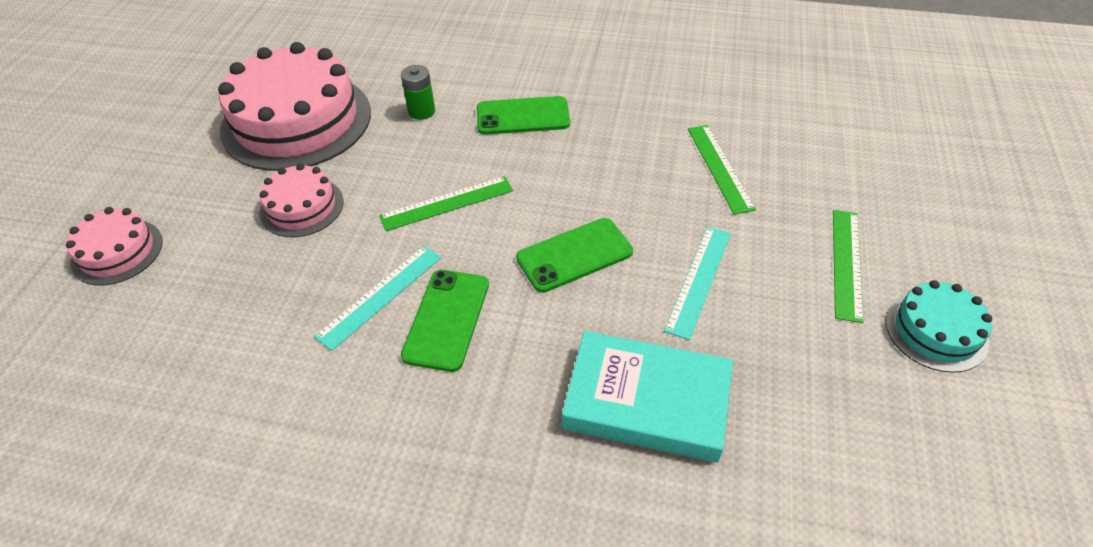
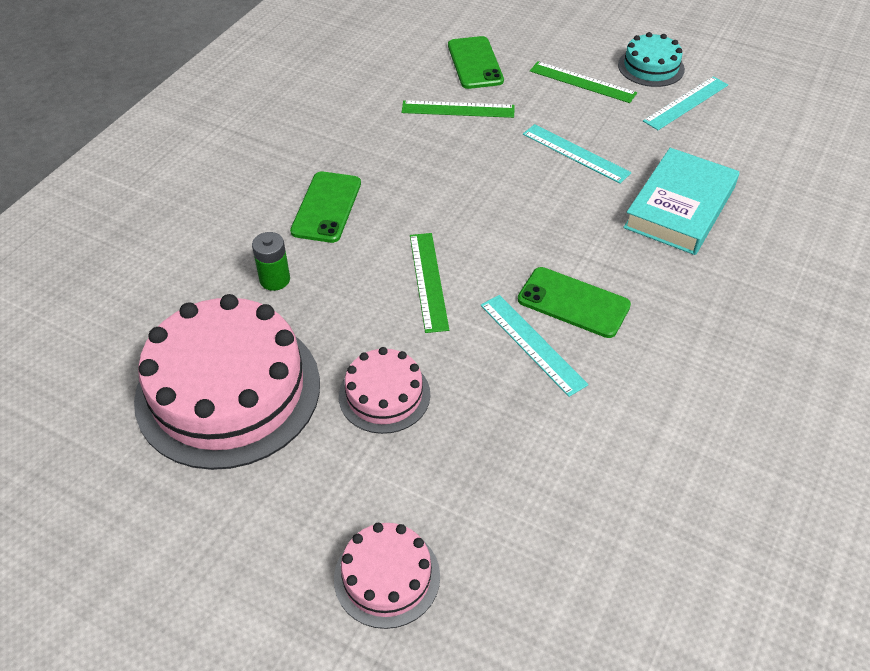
camera: 75 degrees left, 0 degrees up
(574, 255) = (526, 212): green phone -> green phone (475, 63)
(879, 383) = (686, 103): none -> turquoise ruler

